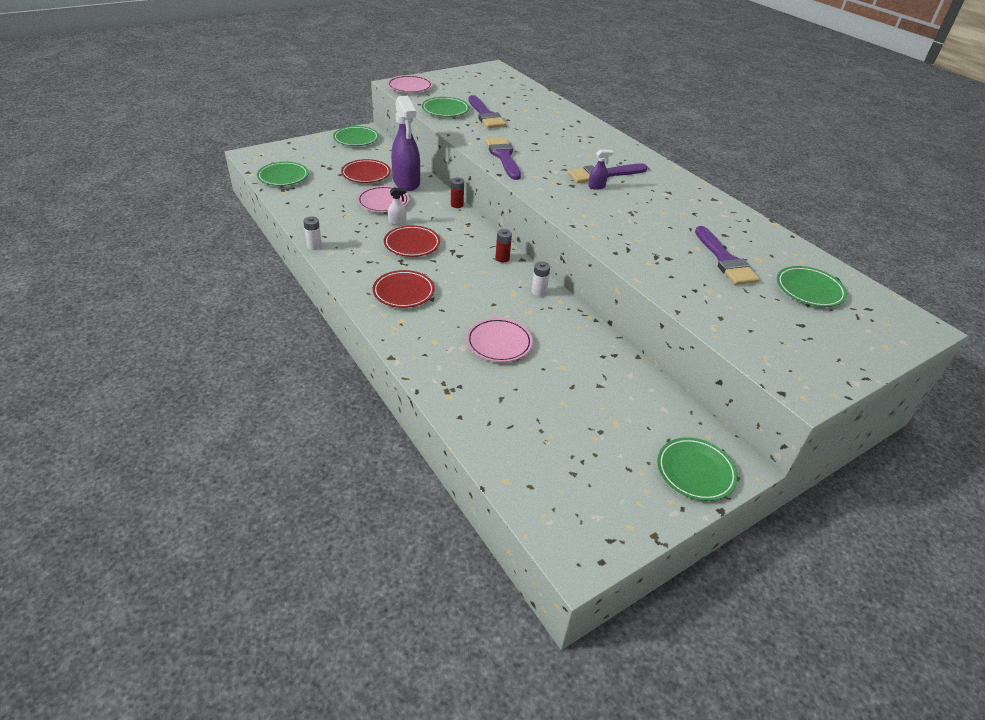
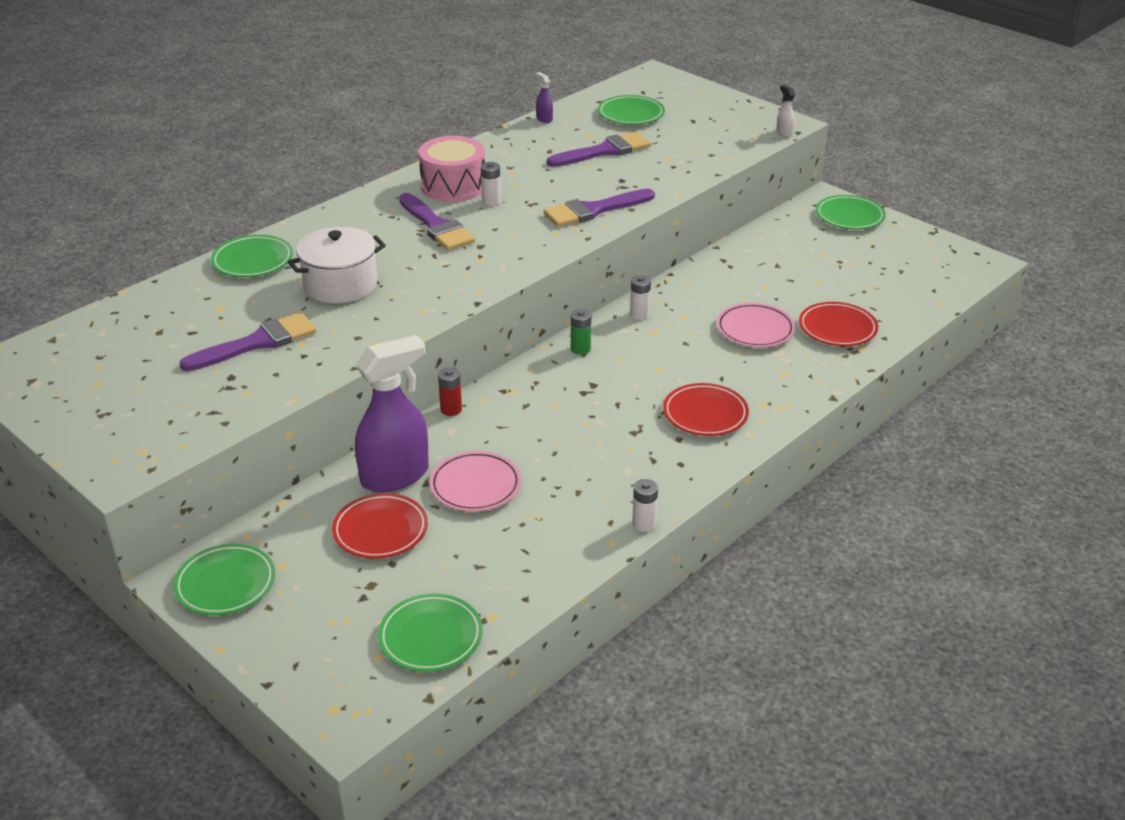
camera: 100 degrees left, 5 degrees down
(397, 222) = (531, 457): white spray bottle -> white spray bottle (784, 132)
(410, 87) = (136, 451): pink plate -> none
(412, 244) = (587, 430): red plate -> red plate (837, 328)
(445, 110) = (247, 388): green plate -> green plate (253, 261)
(502, 258) = (580, 349): red battery -> green battery
(503, 156) = (416, 306): purple brush -> purple brush (594, 210)
(537, 139) = (340, 285): none -> white pot
(597, 186) = (475, 228): purple spray bottle -> purple spray bottle (544, 119)
(637, 198) = (491, 201): none -> white battery
(663, 188) = (453, 186): none -> pink drum

